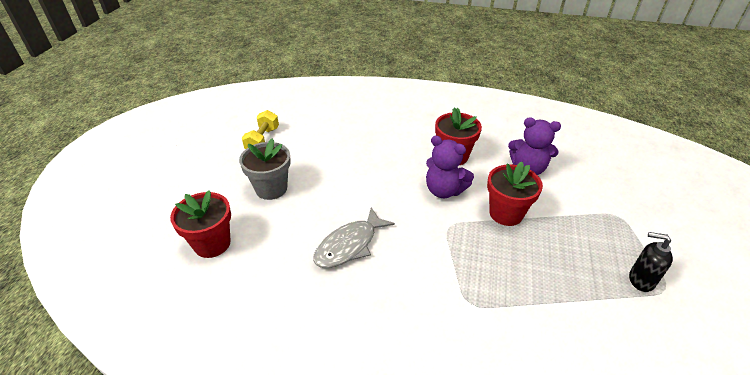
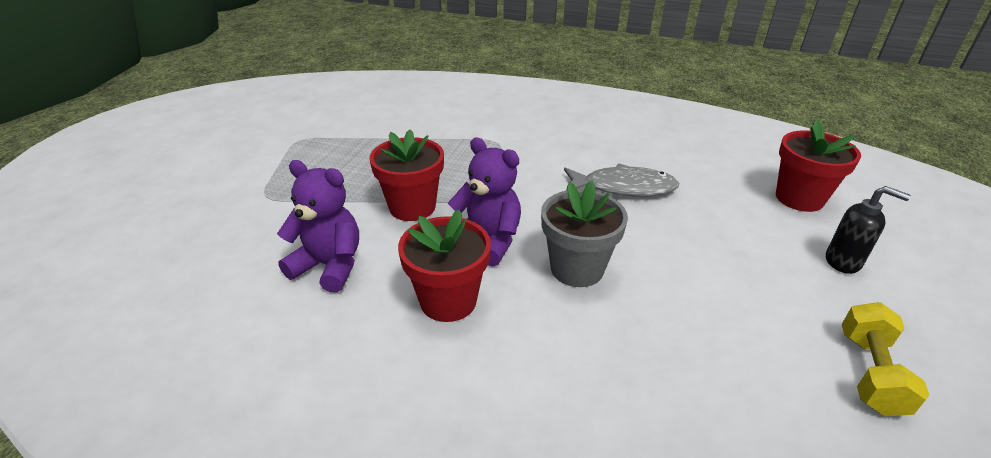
camera: 175 degrees left, 5 degrees down
(271, 188) = (771, 261): grey flower pot -> grey flower pot (577, 269)
(349, 245) = (624, 188): grey fish -> grey fish turned 45 degrees clockwise
(640, 280) = (316, 146): black soap dispenser -> black soap dispenser (843, 262)

